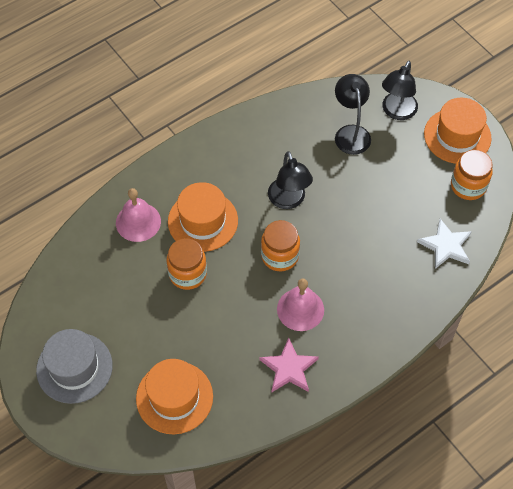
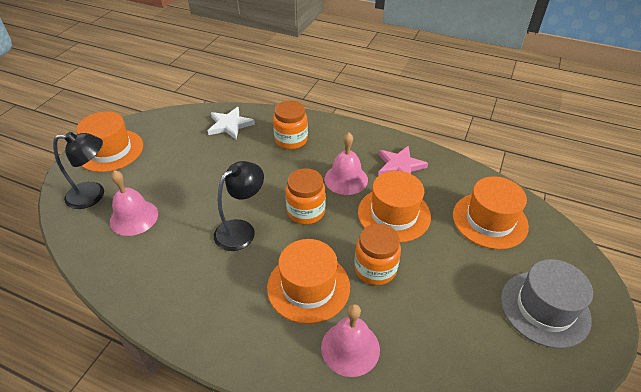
camera: 120 degrees left, 15 degrees down
(232, 323) = (394, 214): none -> orange hat
(350, 133) = (134, 217): black lamp -> pink bell
(468, 186) = (164, 130): orange jar -> orange jar (291, 140)

